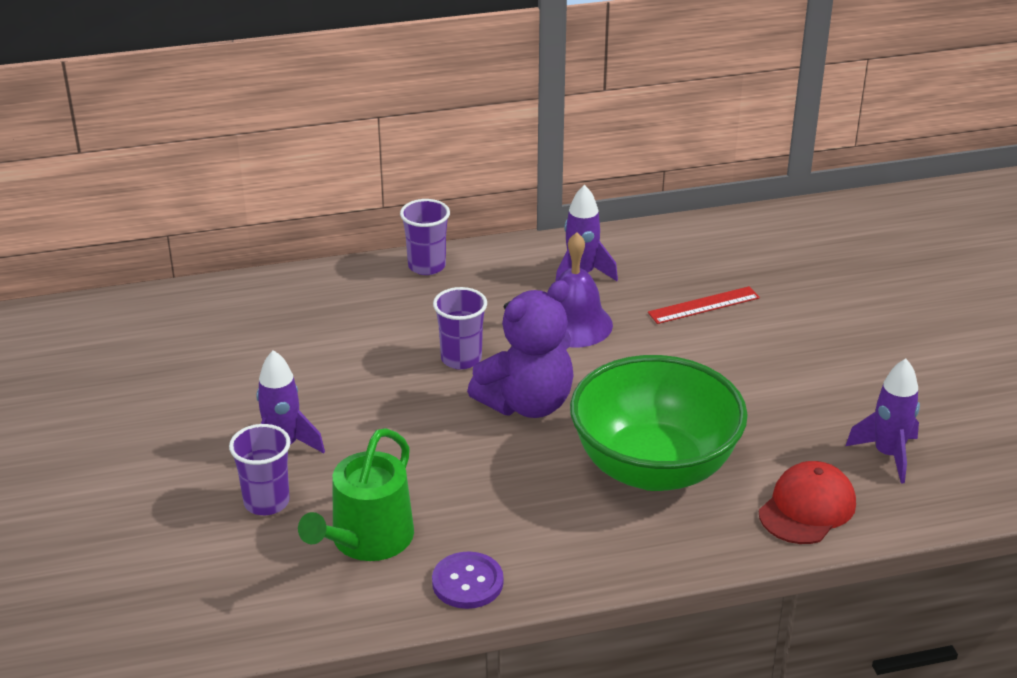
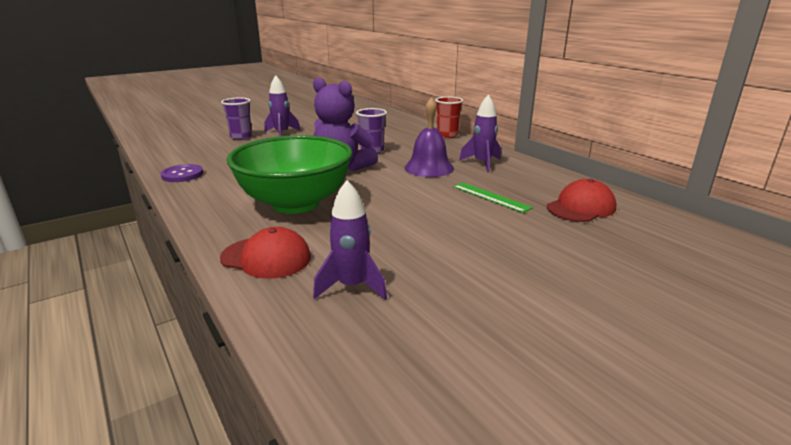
camera: 70 degrees right, 10 degrees down
(366, 540) = (215, 154): green watering can -> none
(427, 266) = (447, 135): purple cup -> red cup
(704, 305) = (490, 197): red ruler -> green ruler
(760, 255) = (581, 207): none -> red cap

